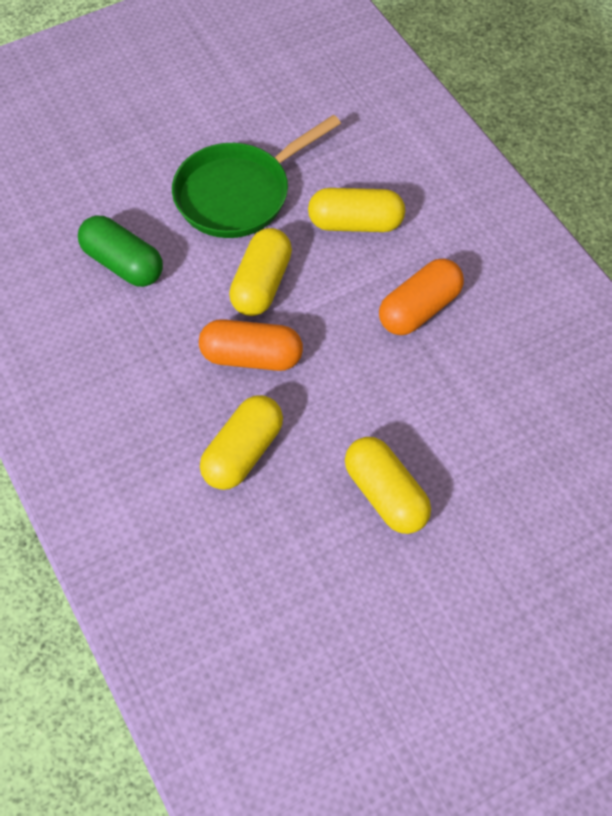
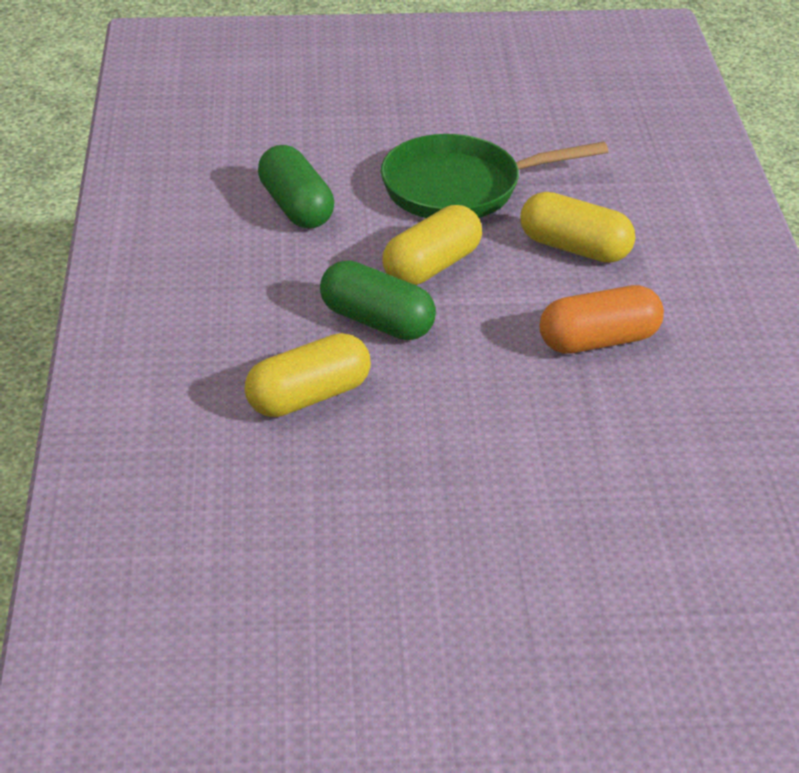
camera: 25 degrees right, 20 degrees down
(251, 357) = (377, 321): orange capsule -> green capsule
(385, 494) = (444, 487): yellow capsule -> none

